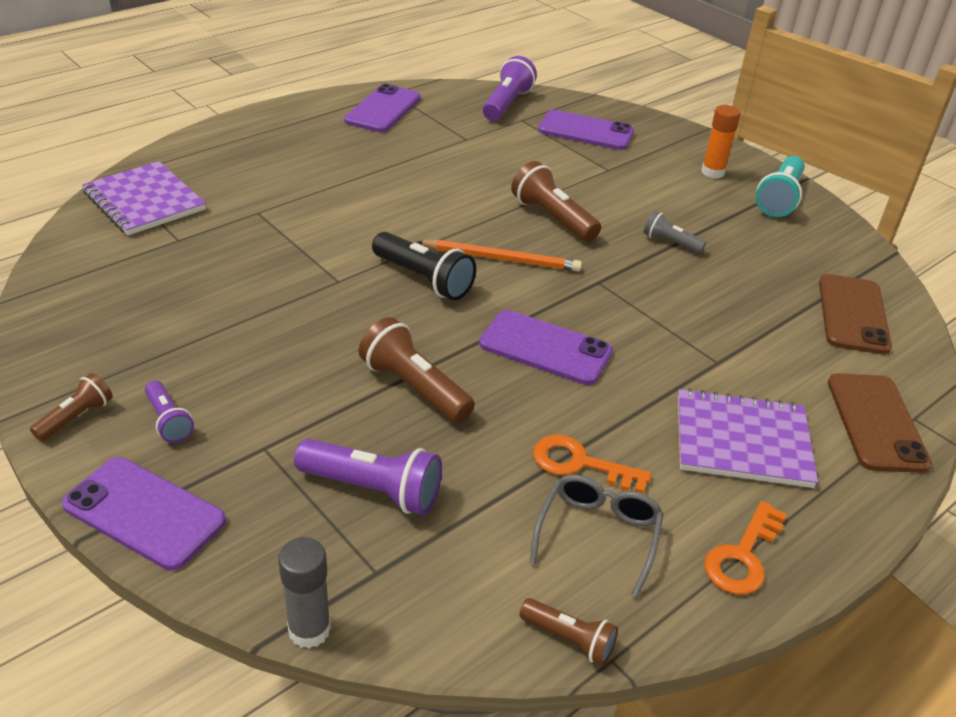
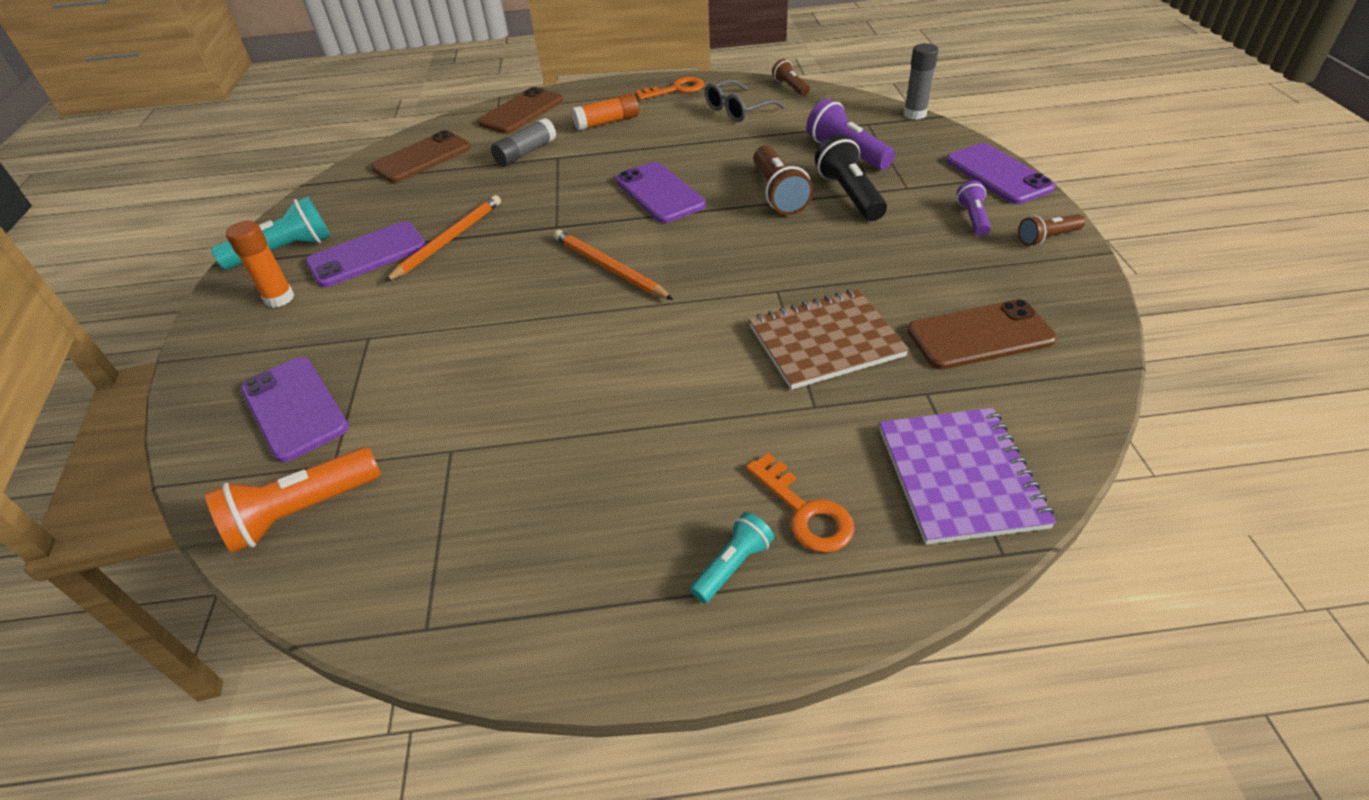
camera: 140 degrees left, 5 degrees up
(142, 291) = (980, 335): none -> brown phone
(263, 139) = (733, 565): none -> turquoise flashlight
(272, 252) = (825, 341): none -> brown notebook
(383, 109) = (489, 577): purple phone -> purple phone (367, 255)
(424, 279) = (698, 269): black flashlight -> black flashlight (849, 195)
(507, 104) = (301, 512): purple flashlight -> orange flashlight
(552, 218) = (510, 295): brown flashlight -> none
(580, 464) = (712, 135): orange key -> orange key (804, 511)
(670, 243) = (448, 240): grey flashlight -> orange pencil
(742, 441) = (607, 122): purple notebook -> orange glue stick
(760, 356) = (525, 153): none -> grey glue stick

